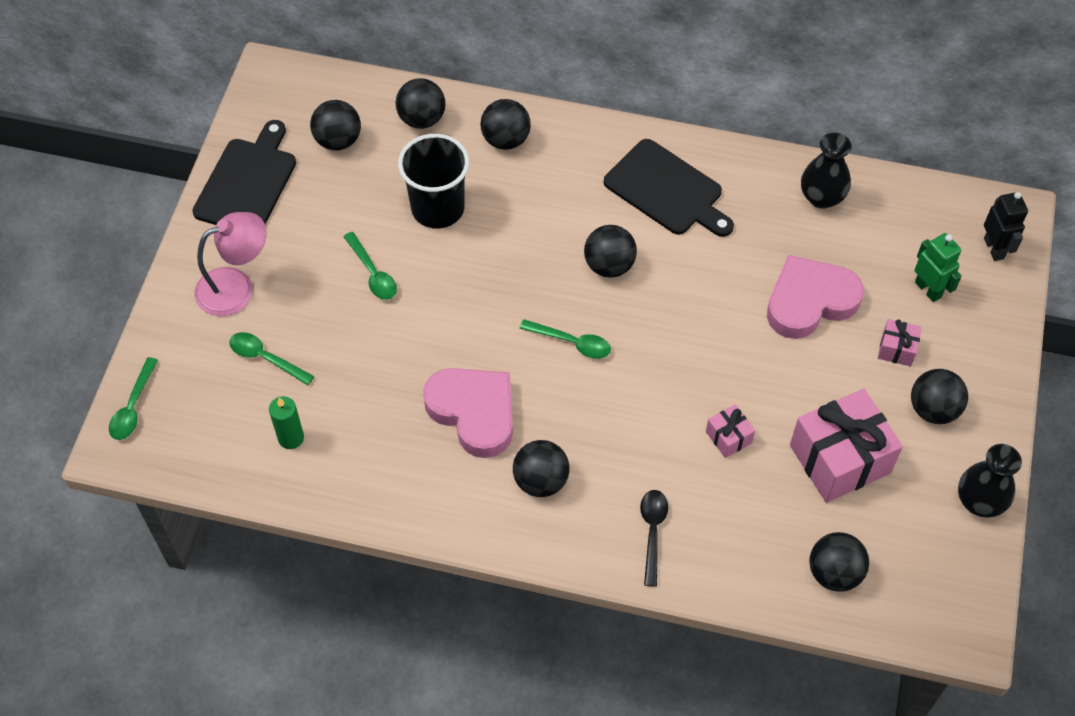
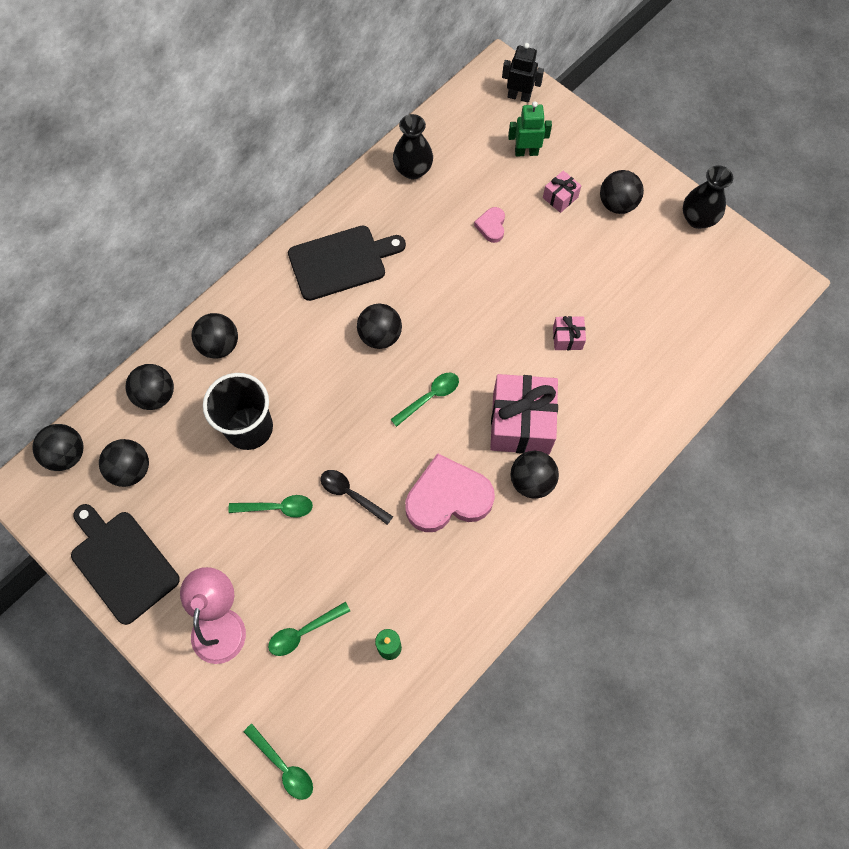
camera: 60 degrees left, 10 degrees up
(652, 532) = (613, 428): black spoon -> black spoon (351, 494)
(809, 301) = (491, 226): pink heart -> pink heart, size x0.46
(834, 573) = (703, 333): black ball -> black ball (67, 454)
(840, 459) = (622, 280): pink gift -> pink gift (521, 423)

